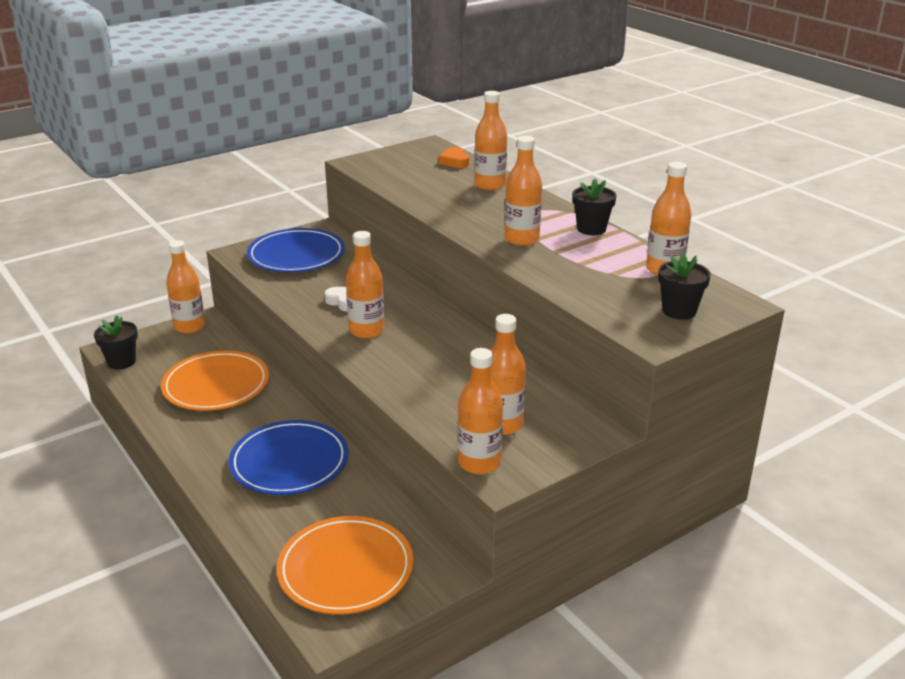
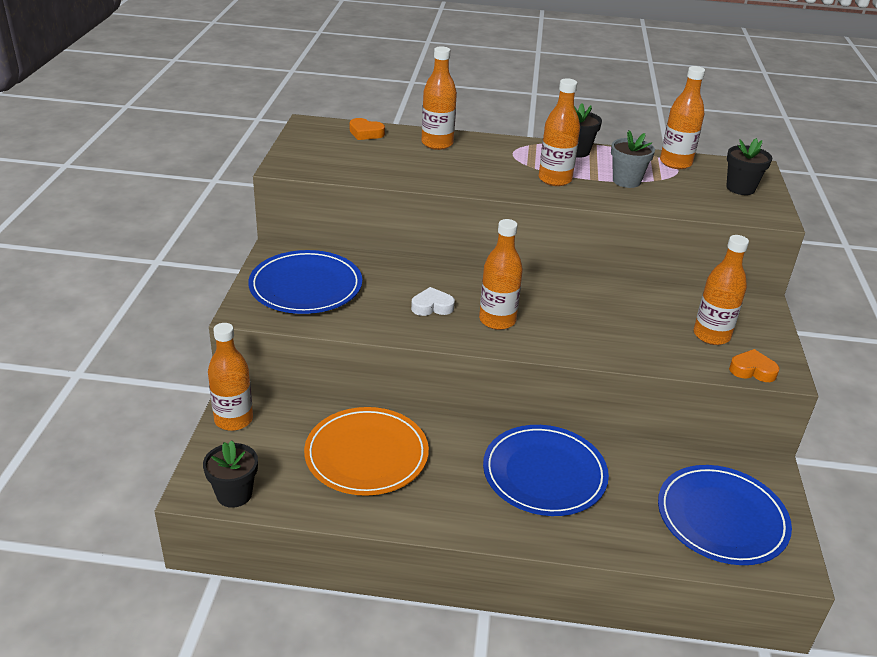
camera: 50 degrees left, 5 degrees up
(345, 569) = (721, 518): orange plate -> blue plate
(479, 463) = (752, 370): orange bottle -> orange heart
(581, 263) = (626, 181): none -> grey flower pot

